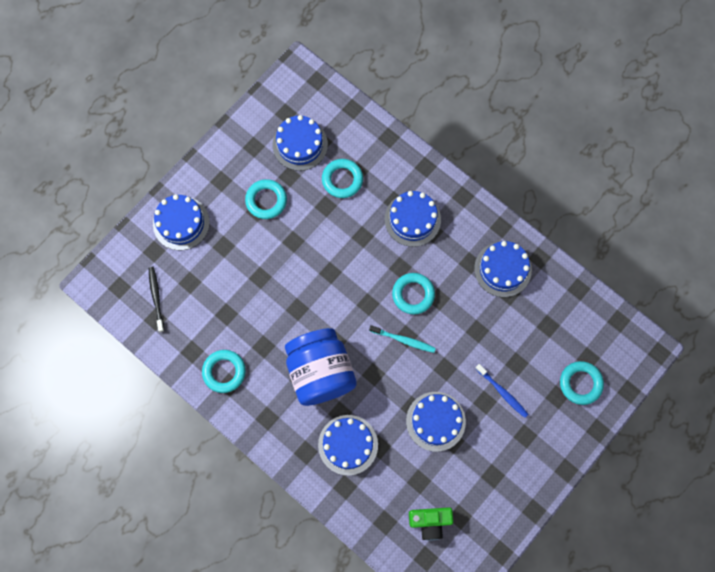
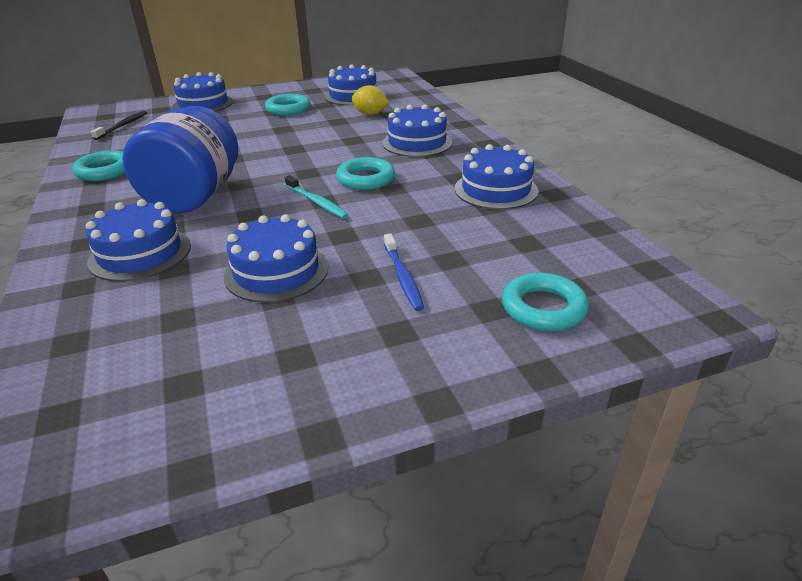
camera: 30 degrees right, 40 degrees down
(342, 180) = (370, 114): turquoise ring -> yellow lemon
(430, 521) = (131, 370): green camera -> none

